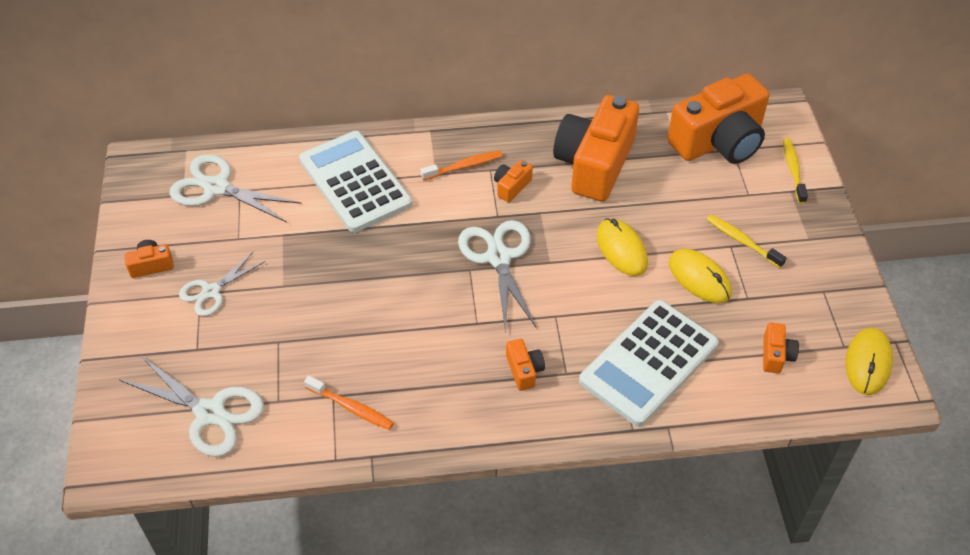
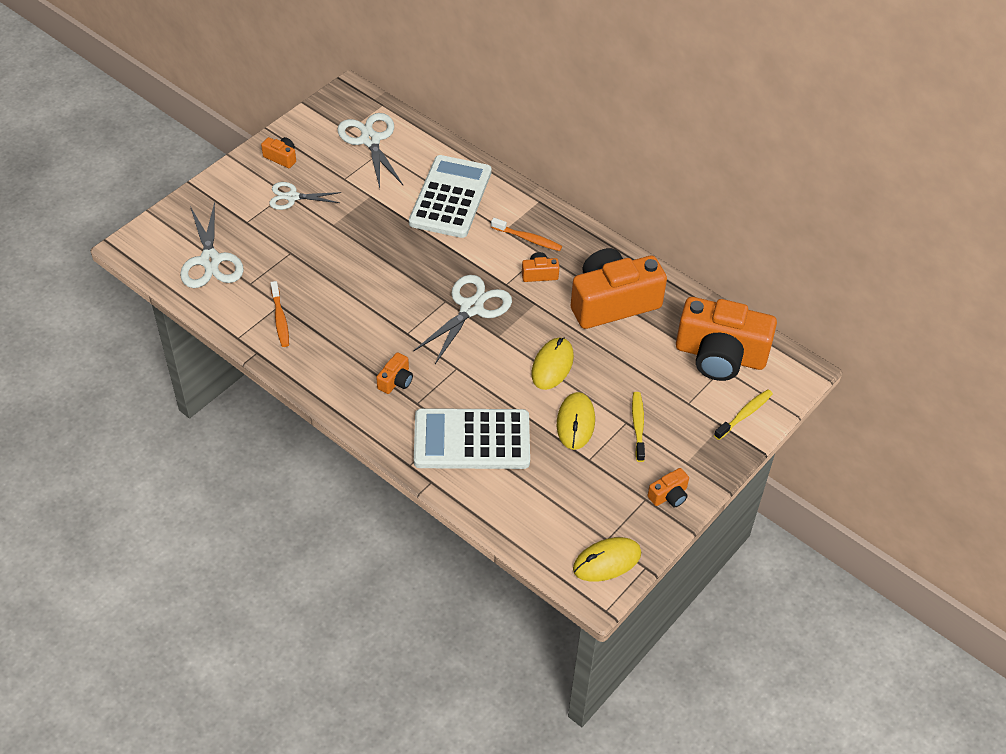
camera: 45 degrees right, 0 degrees up
(776, 355) = (555, 505): orange camera -> orange camera (669, 495)

